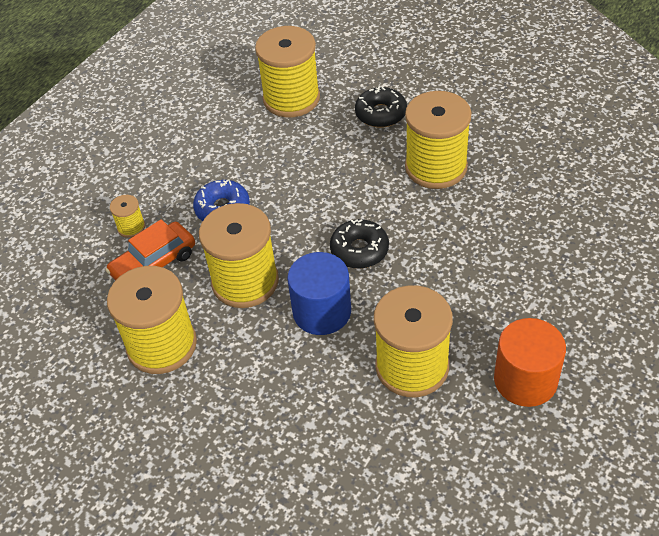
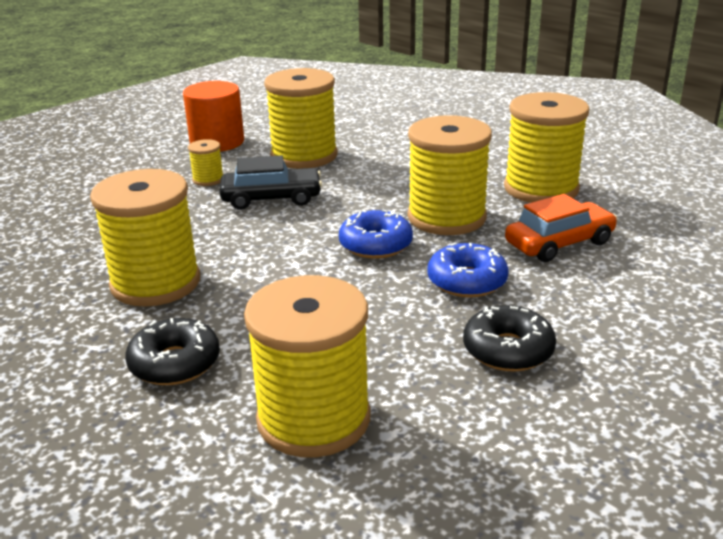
camera: 170 degrees left, 20 degrees down
(131, 227) = (598, 280): yellow spool -> yellow spool (208, 179)
(296, 235) = (375, 245): none -> blue donut
(322, 312) = (370, 190): blue cylinder -> none
(359, 250) = (306, 224): black donut -> black donut (508, 350)
(407, 281) = (271, 198): none -> black car

